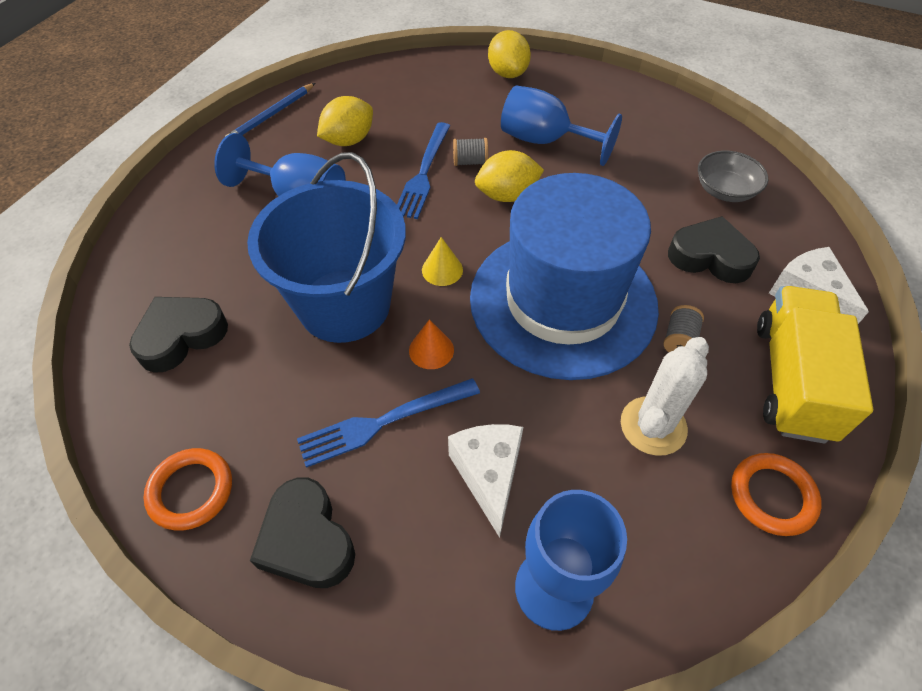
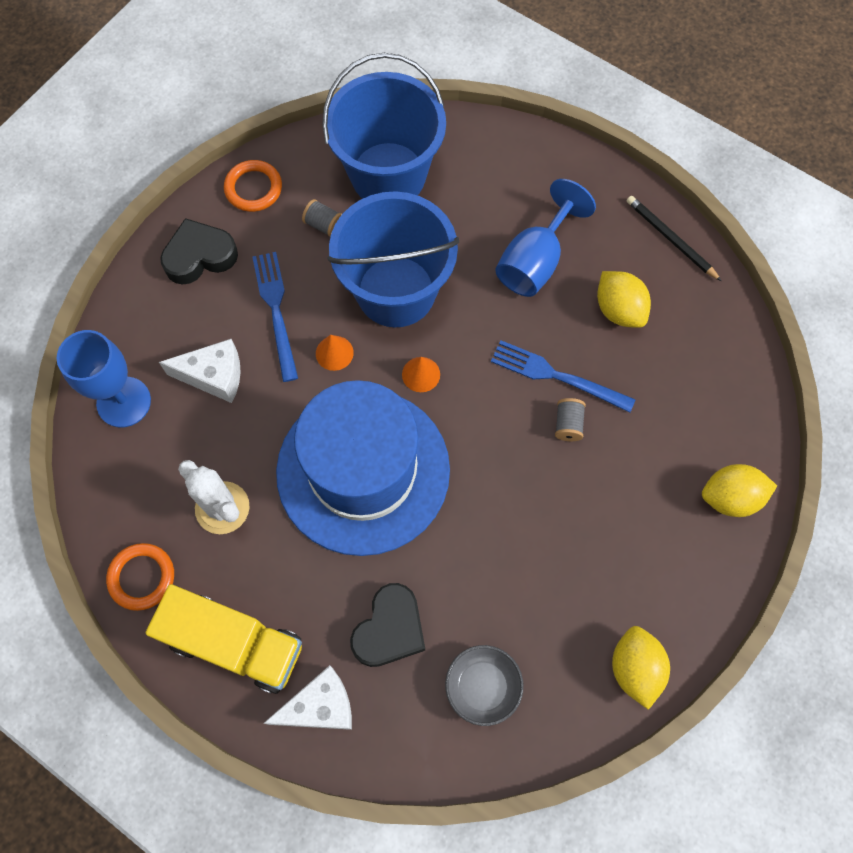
camera: 100 degrees right, 15 degrees up
(181, 336) = (388, 175): black heart -> blue bucket
(272, 115) = (670, 239): blue pencil -> black pencil
(442, 270) = (421, 374): yellow cone -> orange cone
(507, 195) = (511, 451): yellow lemon -> yellow lemon (635, 668)
(545, 141) = (593, 510): blue goblet -> none
(679, 340) = (299, 560): grey spool -> grey spool (324, 225)

